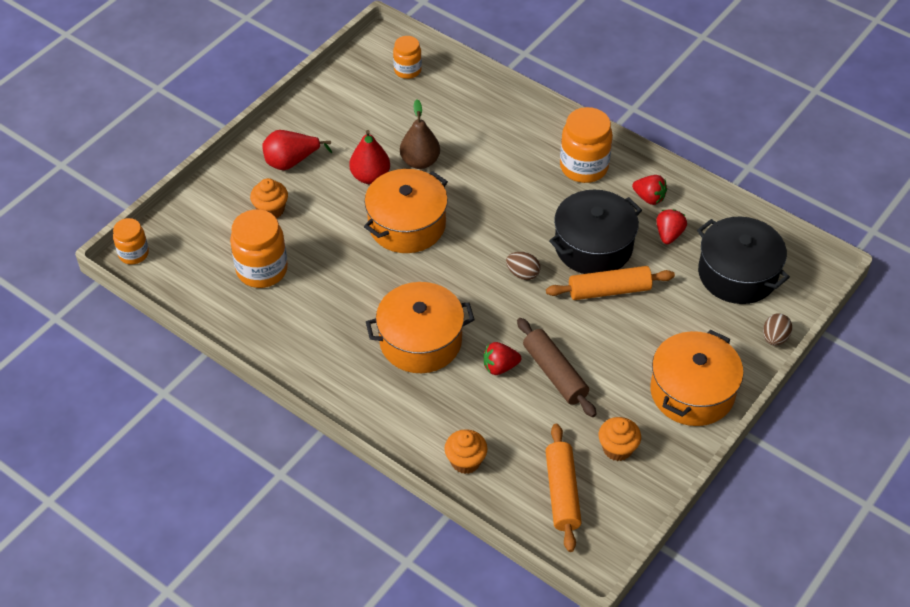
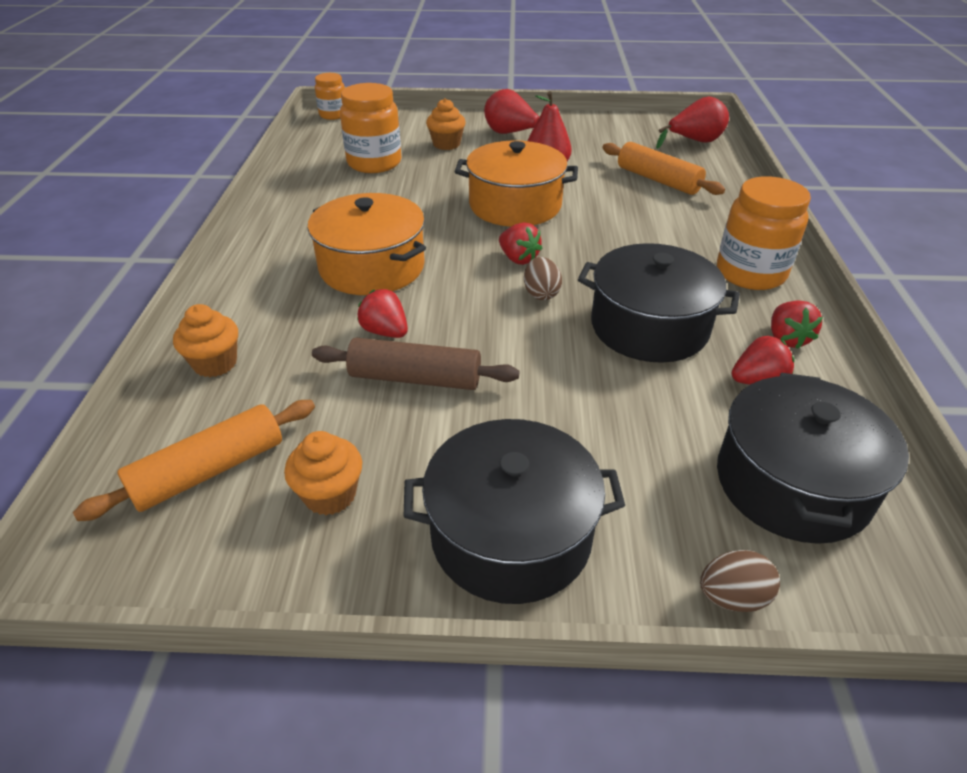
camera: 55 degrees right, 10 degrees down
(407, 70) = (694, 142): orange jar -> red pear
(420, 161) = (601, 184): brown pear -> none
(476, 262) = (518, 259): none -> red strawberry
(555, 373) = (415, 378): brown rolling pin -> brown rolling pin turned 75 degrees clockwise
(609, 290) = (598, 368): orange rolling pin -> orange rolling pin (658, 180)
(692, 392) = (511, 534): orange pot -> black pot

